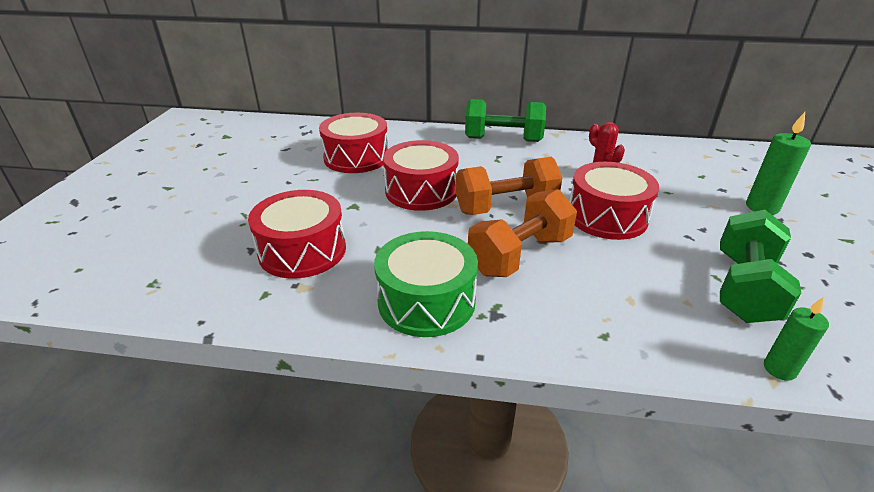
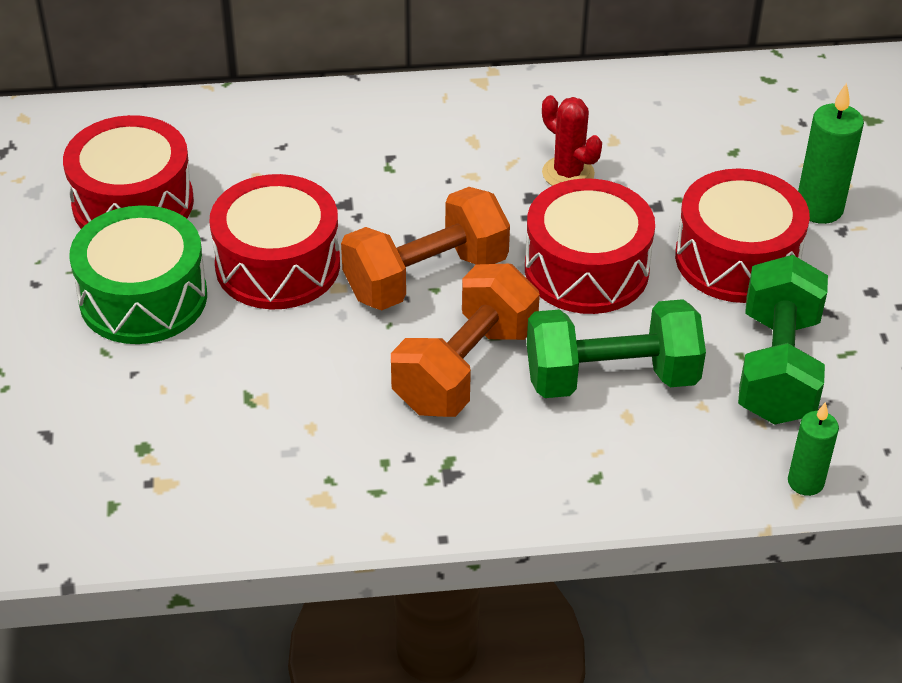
camera: 15 degrees left, 10 degrees up
(302, 250) = (131, 421): red drum -> red drum (737, 259)
(426, 301) = (350, 472): green drum -> green drum (143, 298)
(503, 139) = (389, 112): green dumbbell -> green dumbbell (611, 378)

